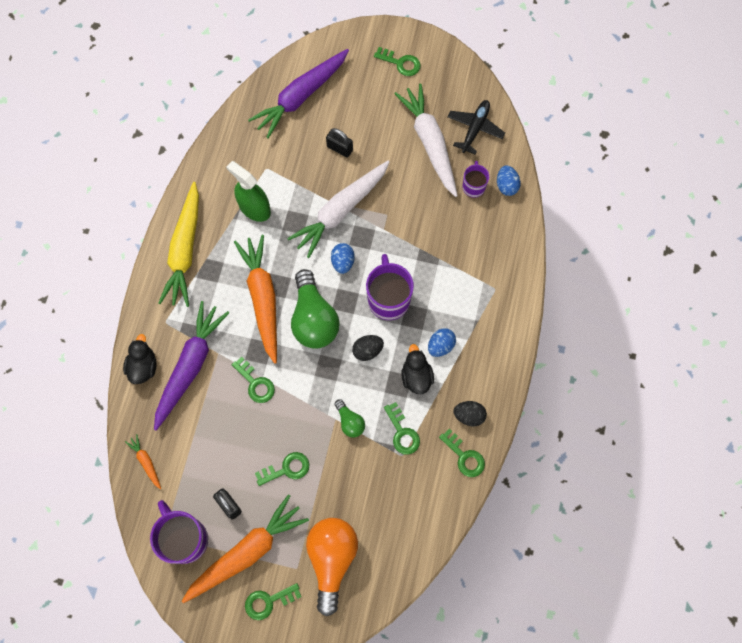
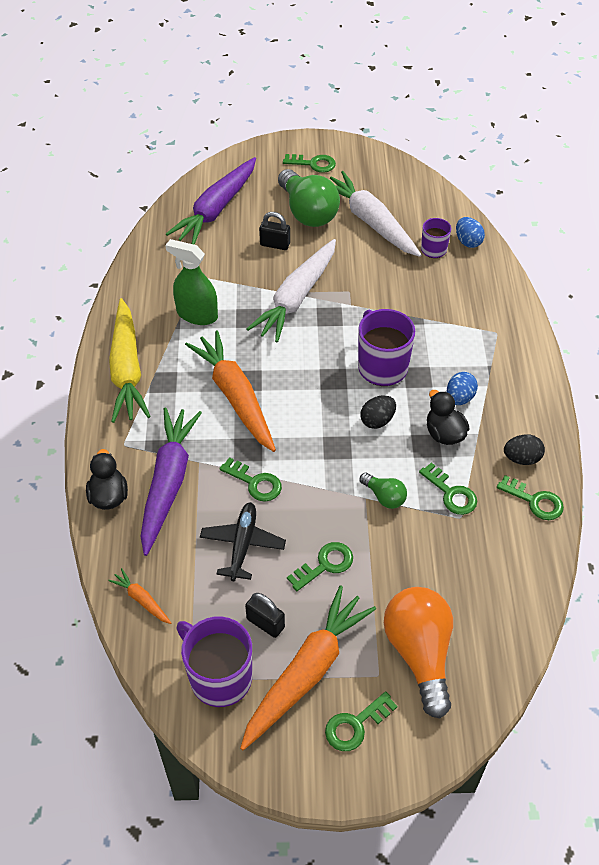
camera: 15 degrees left, 20 degrees down
(313, 319) = (302, 403): green light bulb -> green light bulb (307, 212)
(343, 262) = (316, 343): blue egg -> none
(475, 128) = (413, 201): black plane -> black plane (242, 544)

